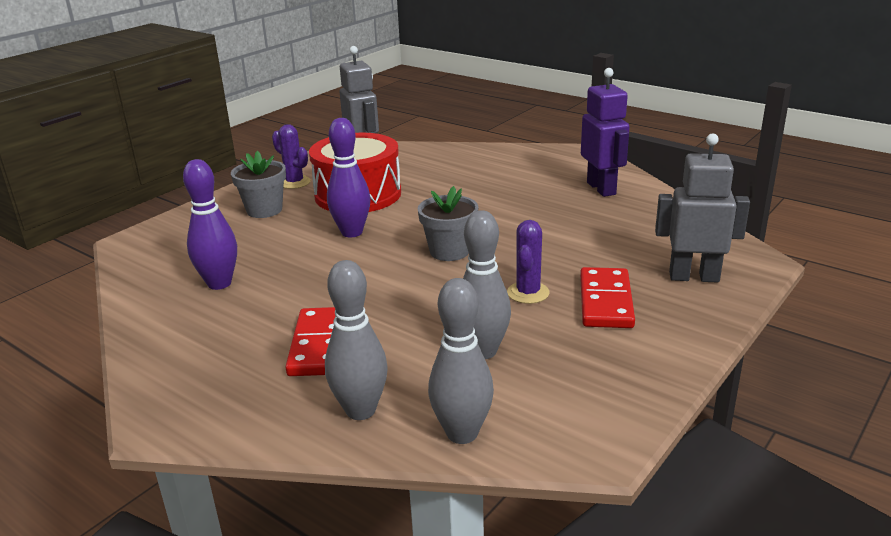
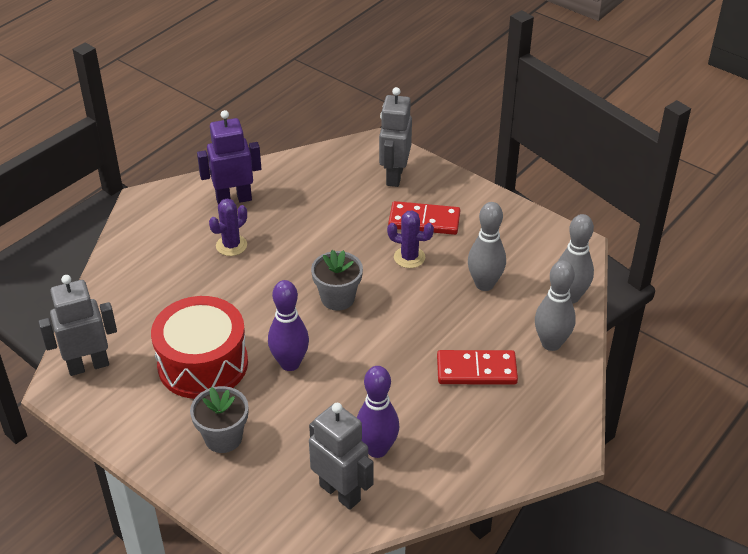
camera: 90 degrees left, 15 degrees up
(173, 267) = (340, 492): none -> grey robot
(294, 182) = (154, 420): purple cactus -> purple cactus (231, 245)

